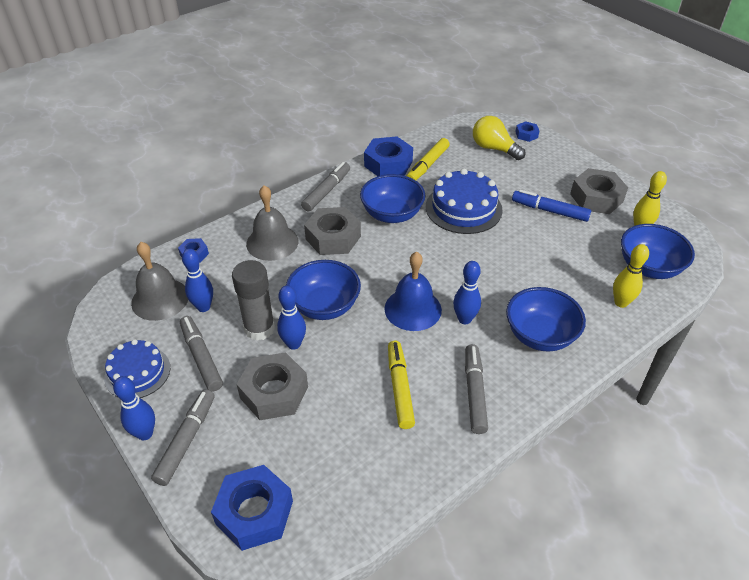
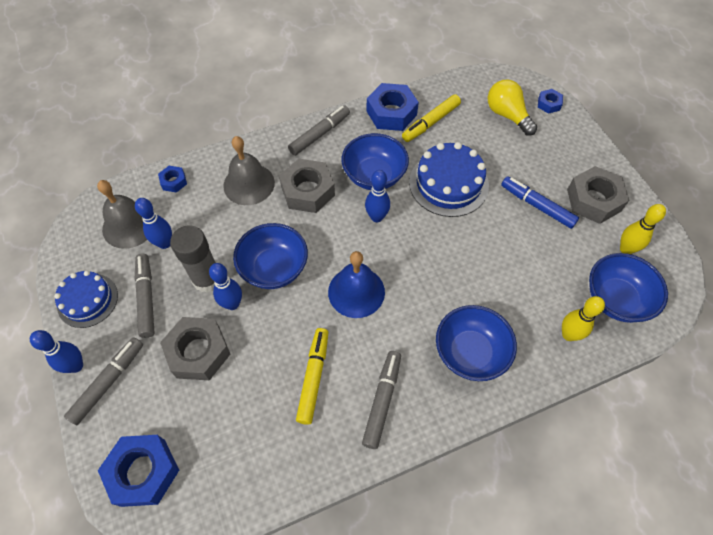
camera: 15 degrees right, 15 degrees up
(464, 319) = (402, 316): blue bowling pin -> blue bowling pin (376, 217)

